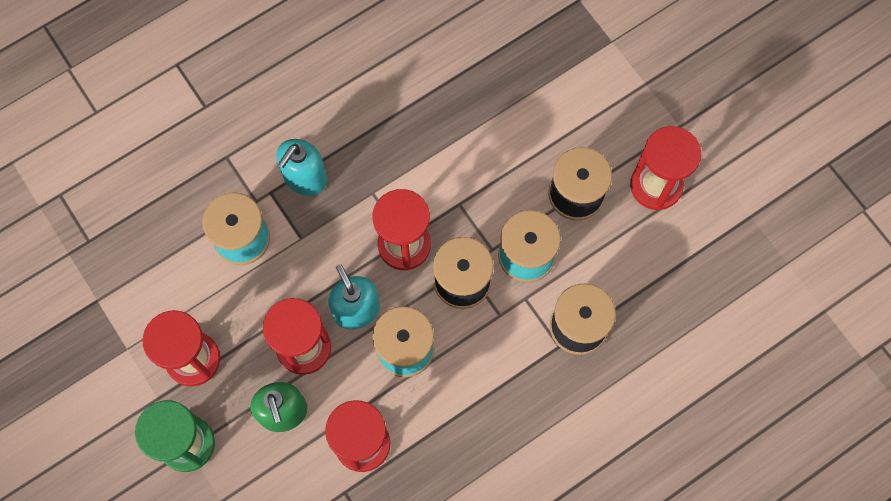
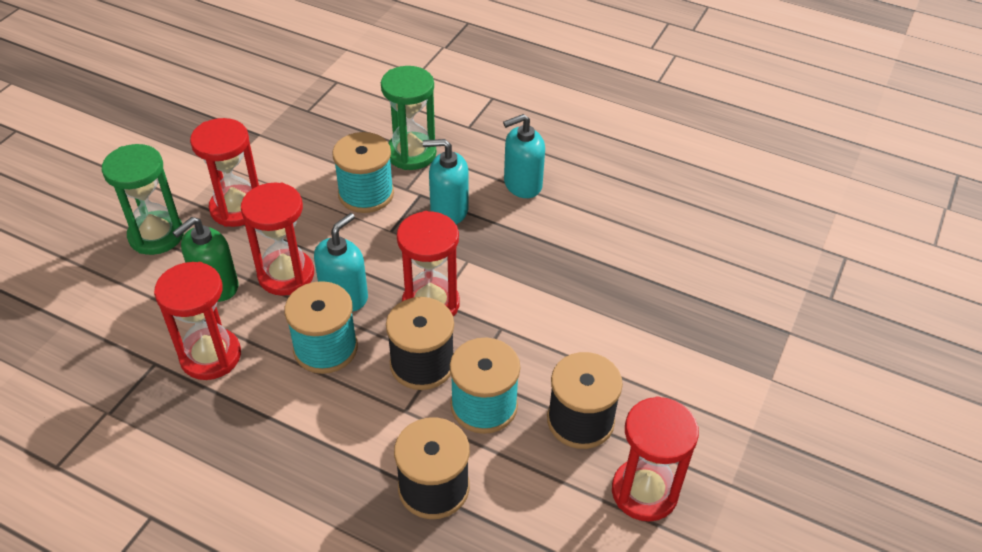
camera: 60 degrees right, 25 degrees down
(211, 174) = (411, 153): none -> green hourglass
(309, 101) = (522, 184): none -> turquoise soap dispenser

